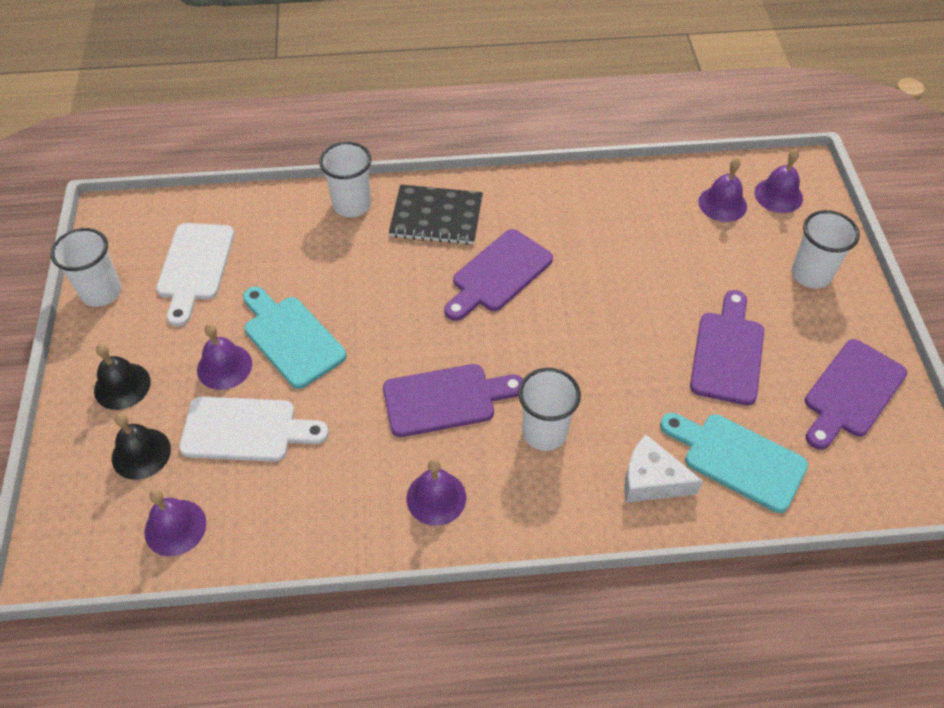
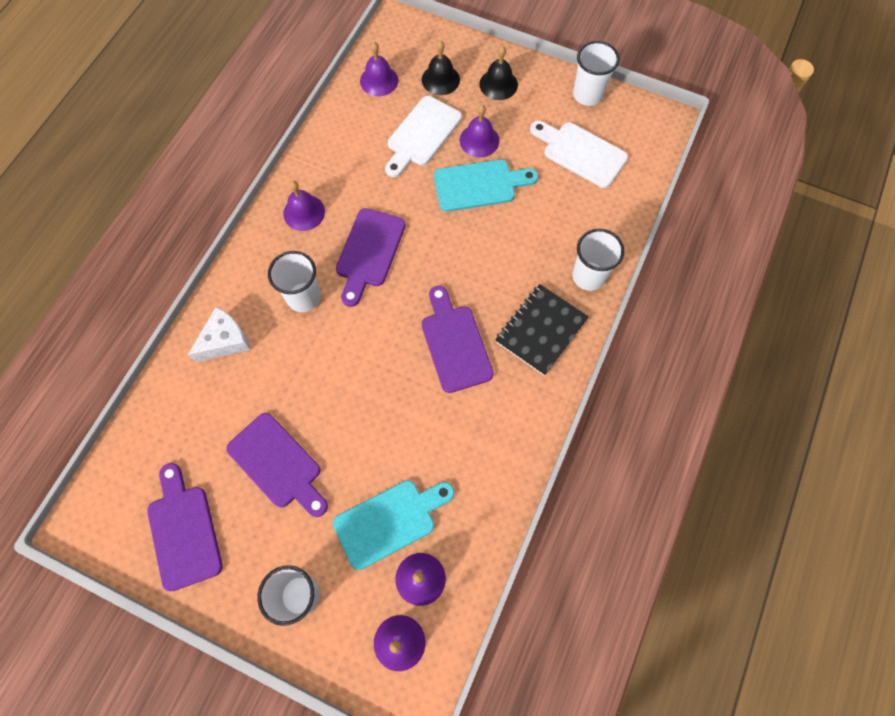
camera: 120 degrees right, 15 degrees up
(737, 459) = (198, 406): turquoise cutting board -> turquoise cutting board (390, 521)

